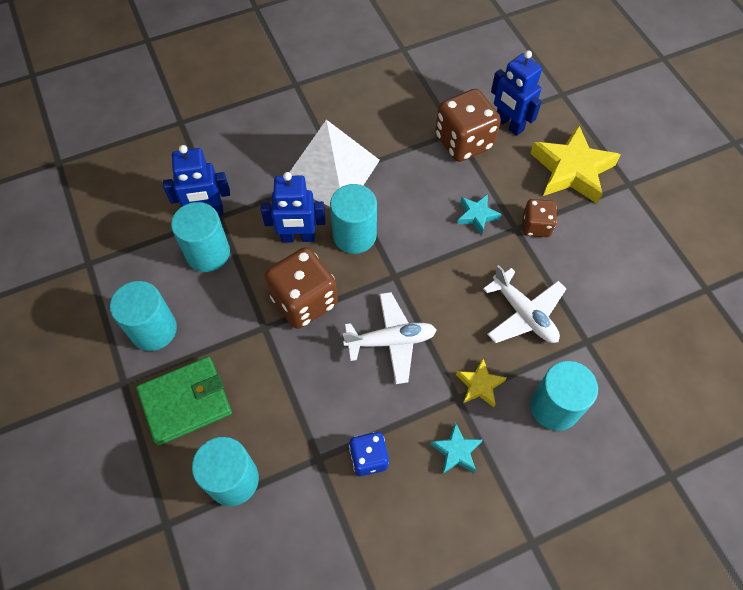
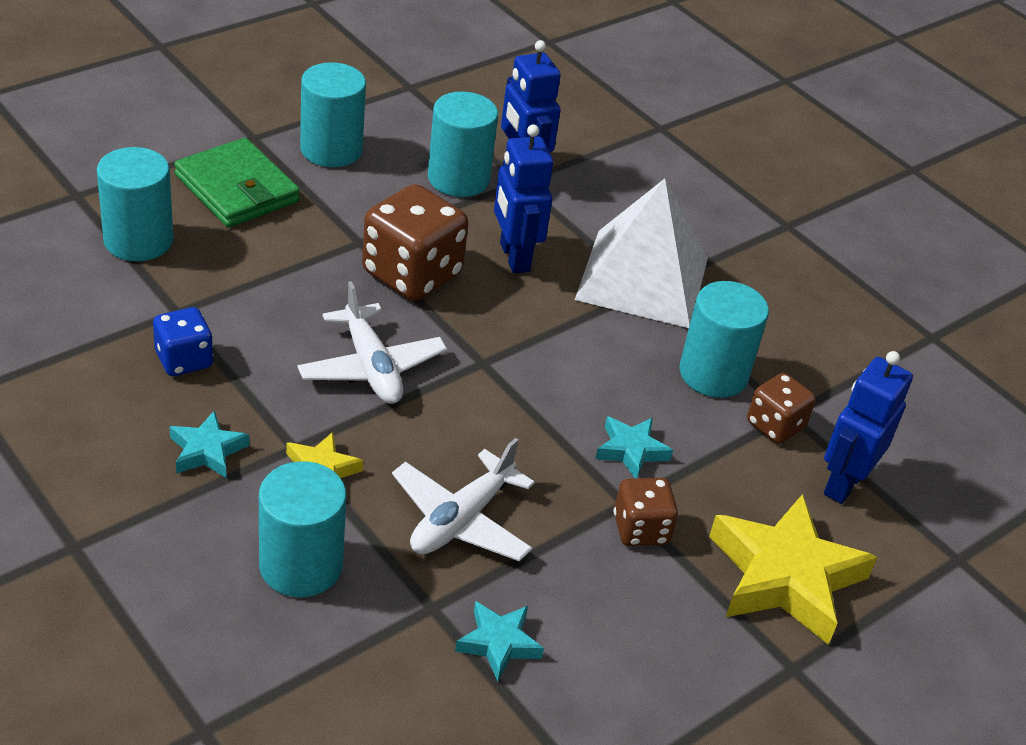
camera: 70 degrees right, 20 degrees down
(354, 235) = (539, 313): turquoise cylinder -> turquoise cylinder (713, 374)
(464, 142) = (775, 425): brown dice -> brown dice, size x0.57
(612, 313) = (498, 643): none -> turquoise star

